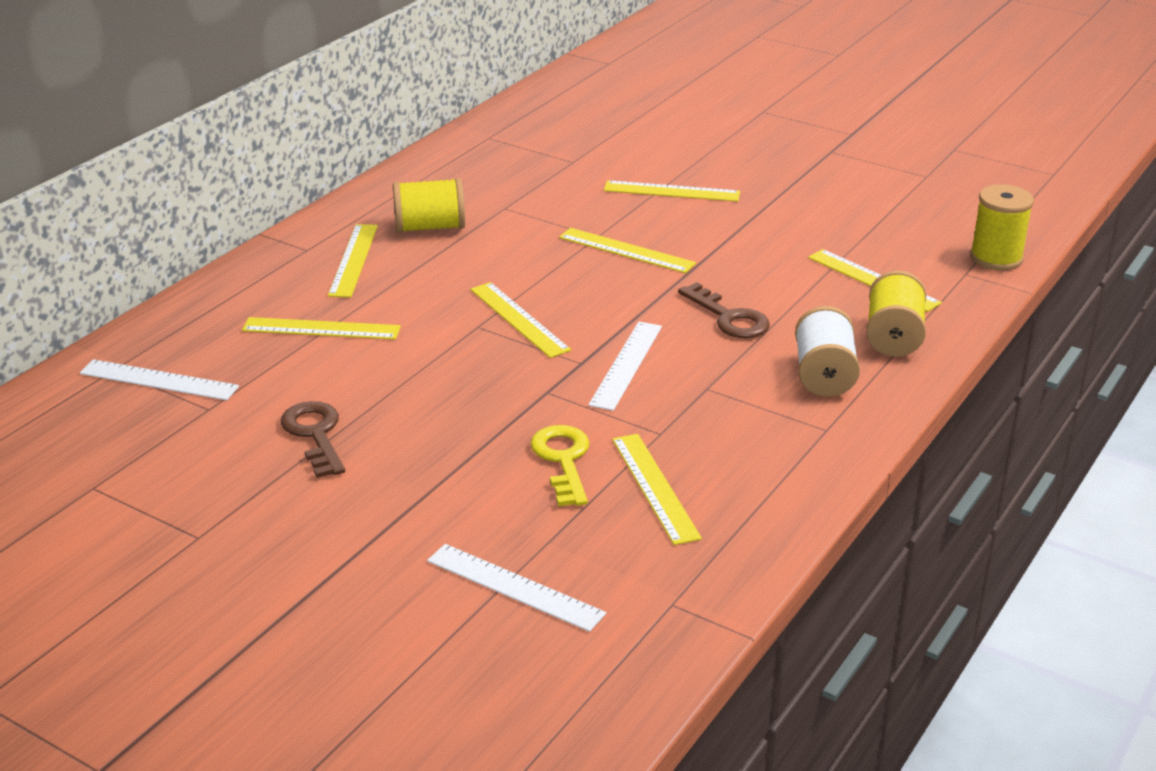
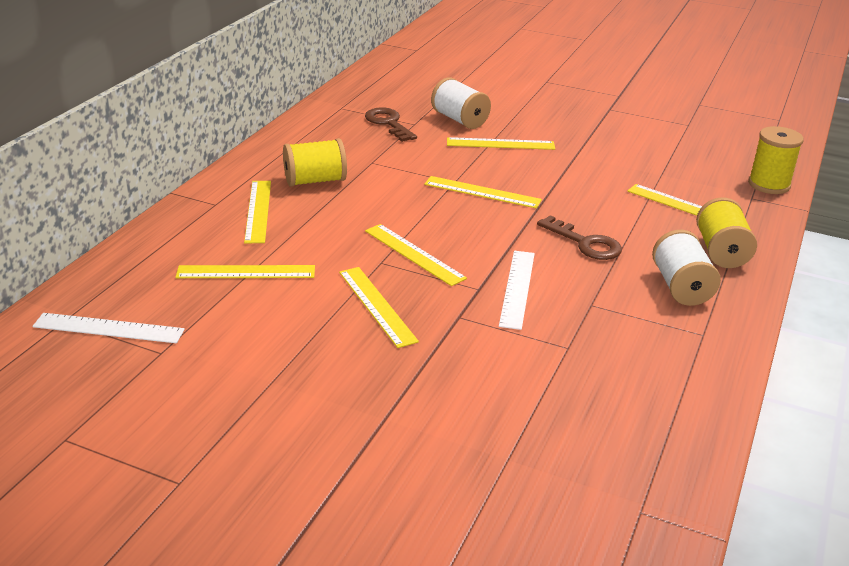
camera: 10 degrees left, 0 degrees up
(315, 435) = (266, 370): brown key -> brown key (388, 123)
(514, 587) = (493, 508): white ruler -> none
(563, 460) = (494, 379): yellow key -> none
(631, 158) = (459, 120): none -> white spool
(655, 487) = (583, 398): yellow ruler -> yellow ruler (377, 305)

